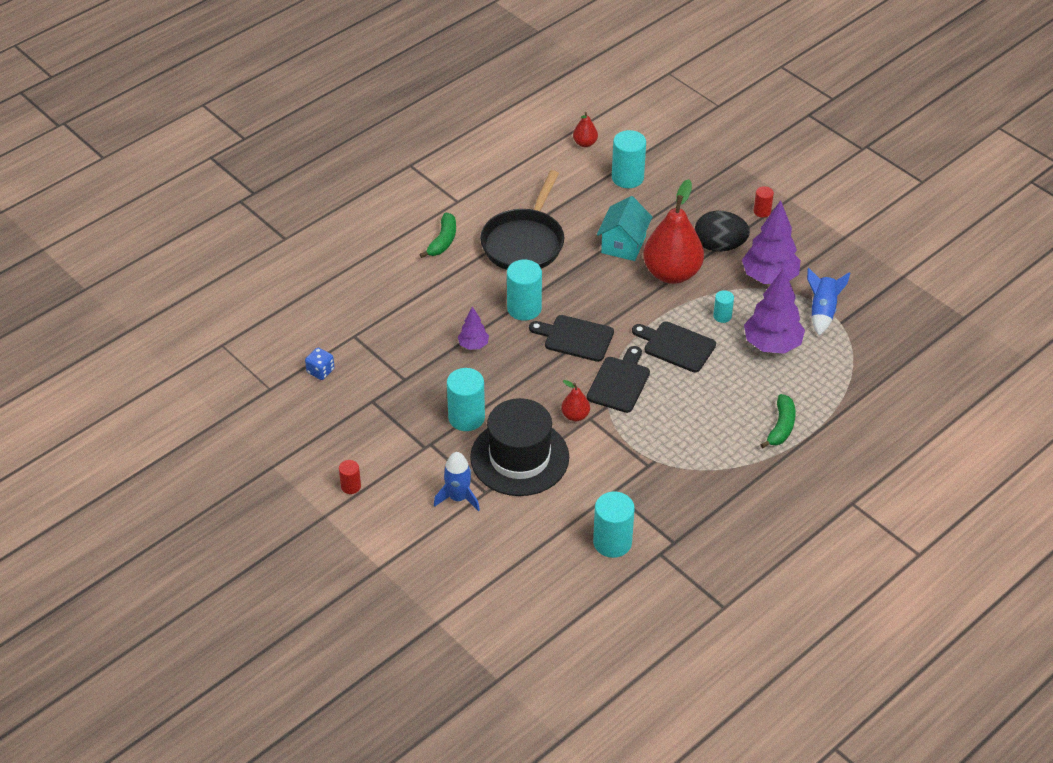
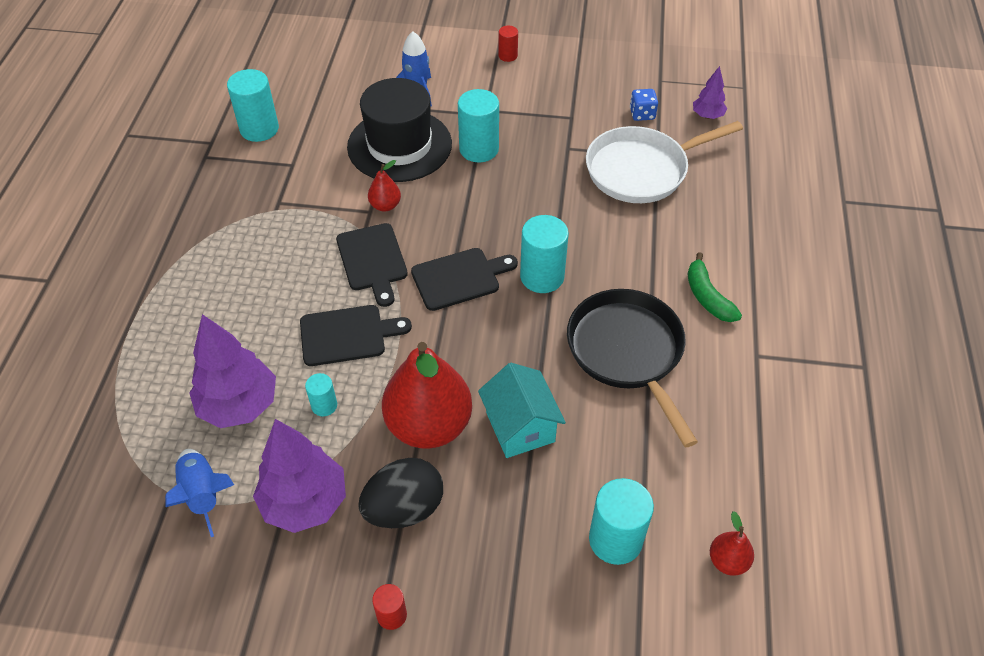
camera: 140 degrees right, 5 degrees up
(377, 333) = (642, 170): none -> white pan
(473, 345) = (546, 211): purple tree -> purple tree (707, 116)
(781, 427) = (168, 314): green banana -> none

